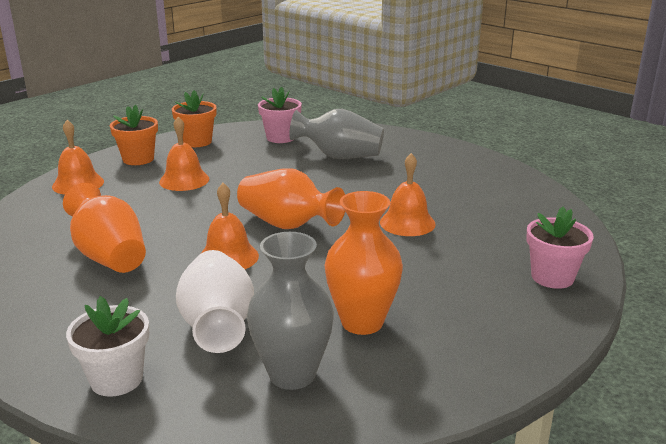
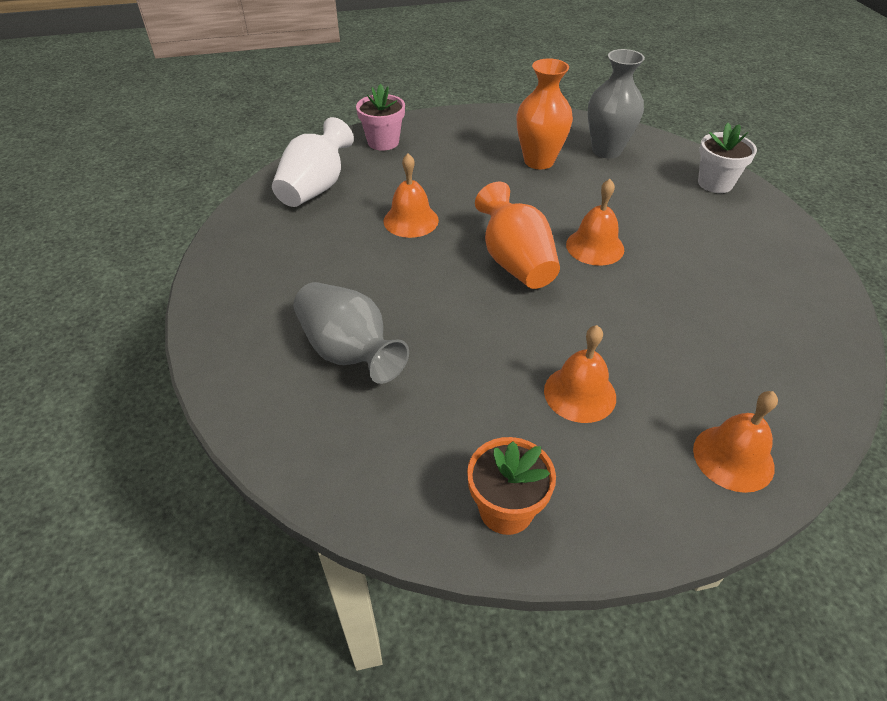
camera: 145 degrees left, 20 degrees up
(110, 256) = (705, 291): orange vase -> none
(138, 159) = (626, 494): orange flower pot -> none
(217, 325) = (635, 193): white vase -> white vase (316, 188)
(280, 138) = (371, 448): pink flower pot -> none

